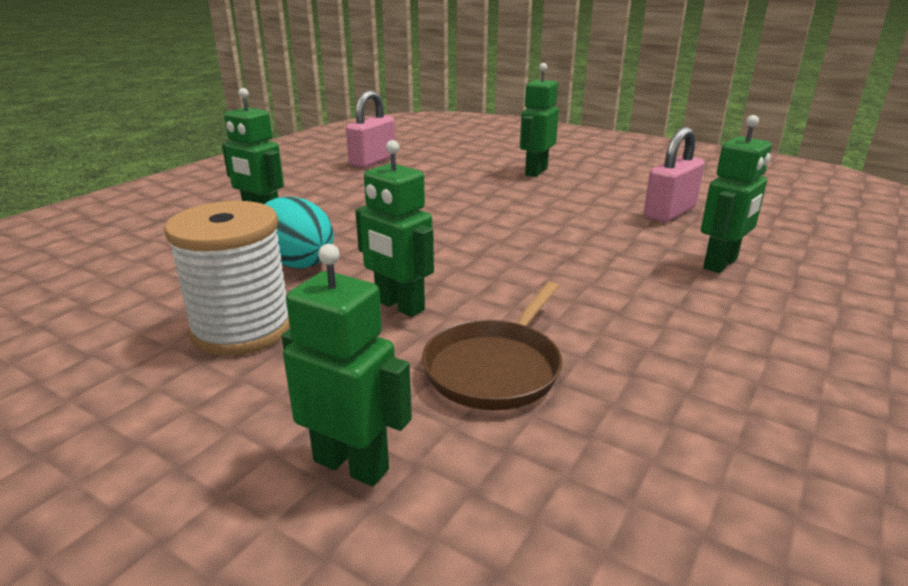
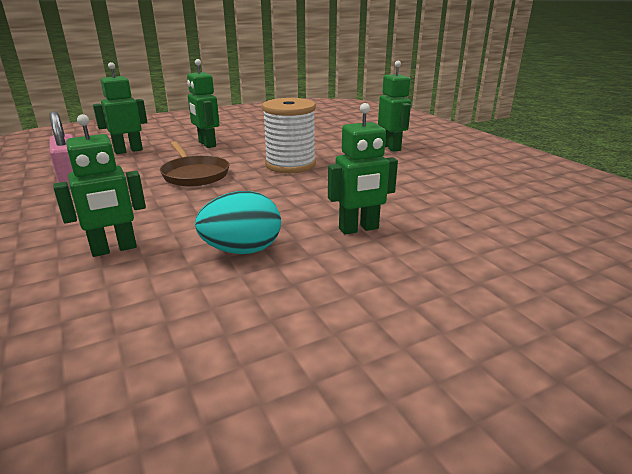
camera: 60 degrees left, 0 degrees up
(242, 329) = (338, 292): white spool -> white spool (290, 165)
(351, 464) = (533, 281): green robot -> green robot (128, 151)
(495, 368) = (456, 221): brown pan -> brown pan (195, 174)
(669, 213) = (321, 137): pink padlock -> none

